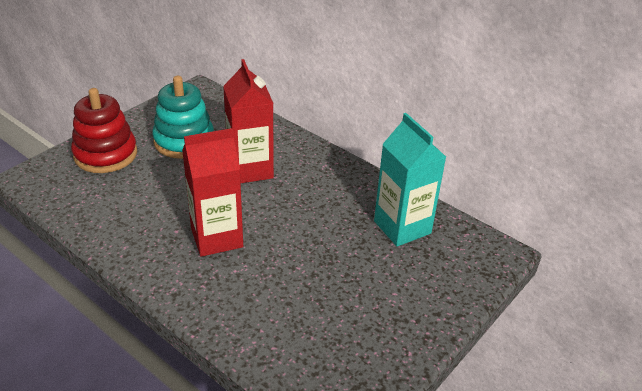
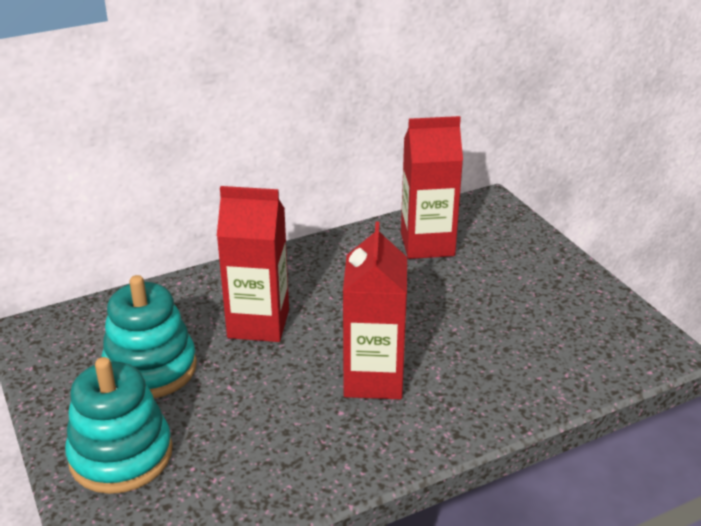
camera: 65 degrees left, 5 degrees down
(105, 154) = (121, 455): red stacking toy -> turquoise stacking toy
(402, 227) = (427, 244): turquoise carton -> red carton

